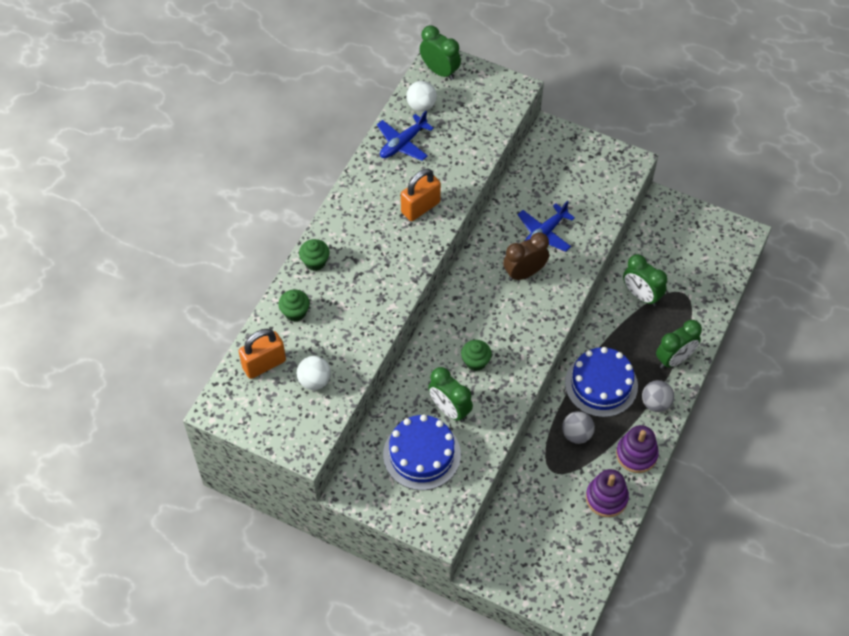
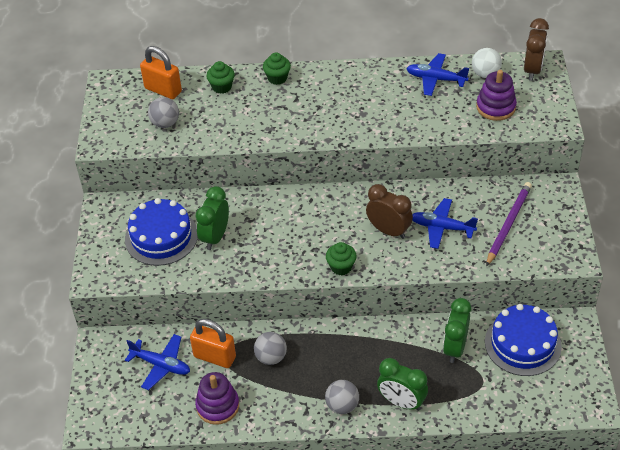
camera: 65 degrees right, 10 degrees down
(314, 381) = (165, 123): white ball -> grey ball
(420, 207) = (378, 116): orange padlock -> orange padlock (214, 357)
(440, 71) = (532, 70): green clock -> brown clock
(475, 362) = (273, 235): green cupcake -> green cupcake (341, 267)
(536, 526) = (161, 365): none -> blue plane
(569, 186) = (508, 224): none -> purple pencil
(601, 384) = (335, 355): blue cake -> blue cake (522, 344)
(636, 454) = (277, 412): purple stacking toy -> purple stacking toy (495, 107)

